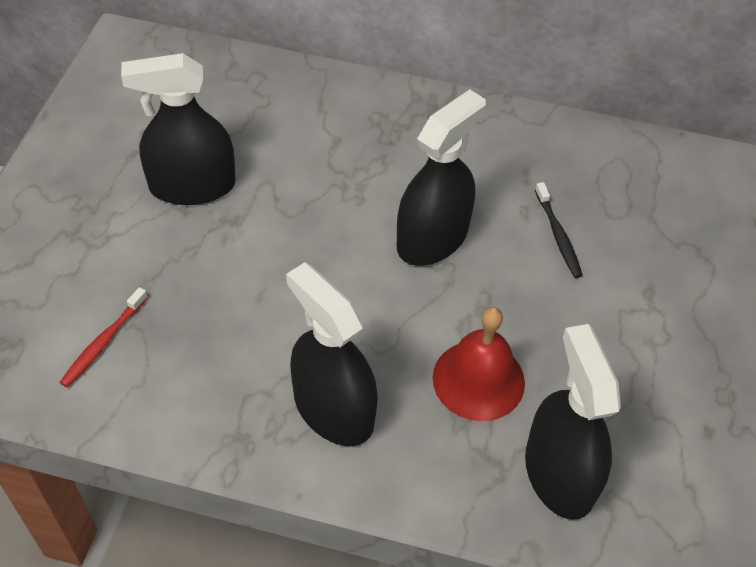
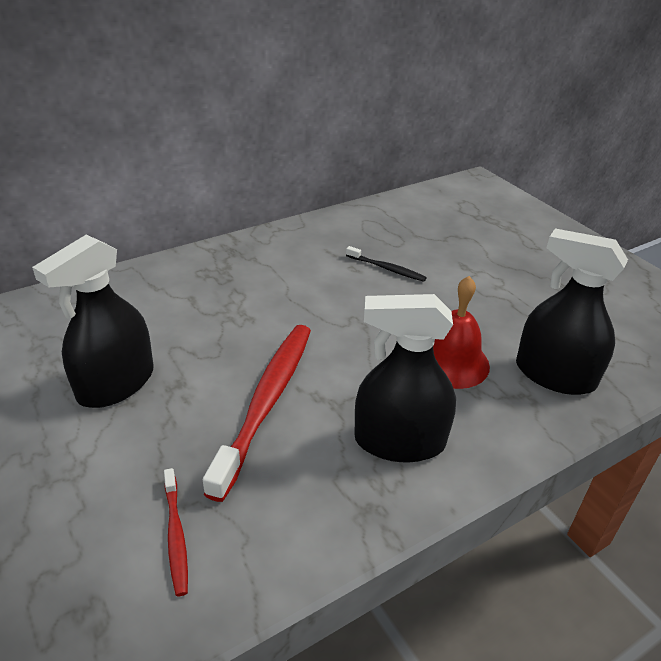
camera: 45 degrees left, 15 degrees down
(278, 289) = (267, 402): none -> red toothbrush
(432, 238) = (323, 311): black spray bottle -> none

